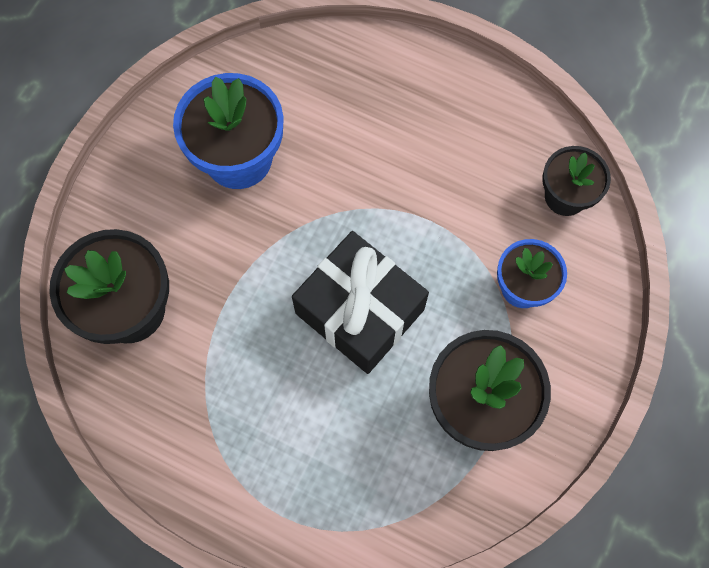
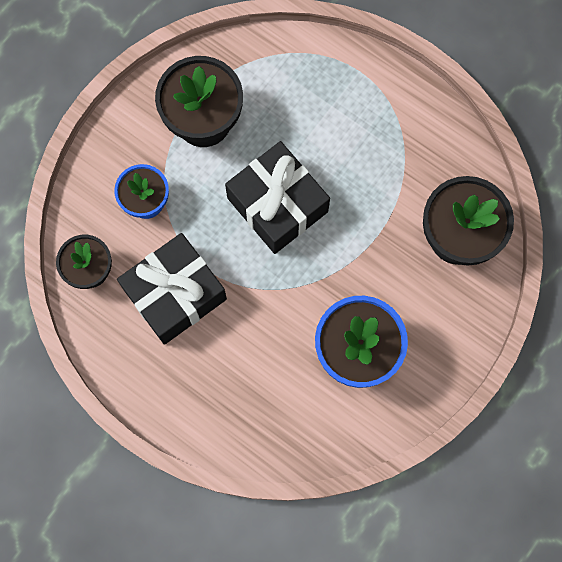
camera: 170 degrees left, 5 degrees up
(459, 186) = (175, 294): none -> black gift

